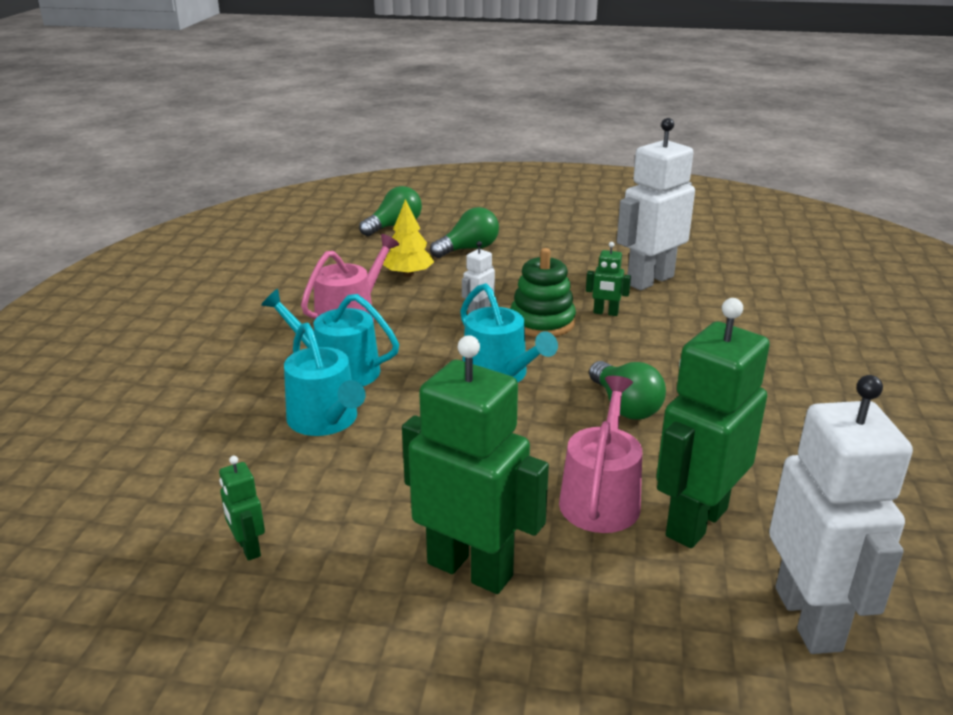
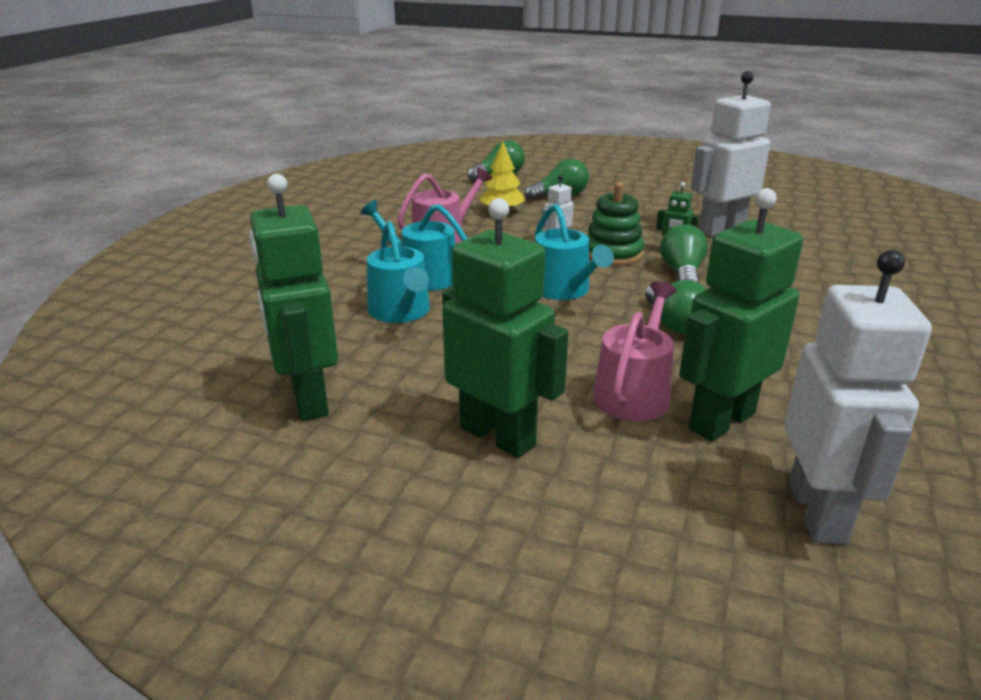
camera: 10 degrees right, 0 degrees up
(248, 548) = (308, 399): green robot -> green robot, size x2.27
(620, 341) = (682, 274): none -> green light bulb

